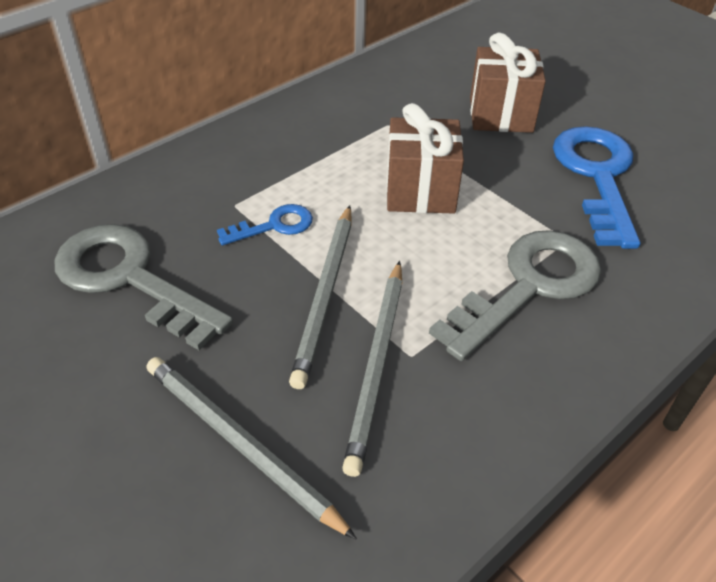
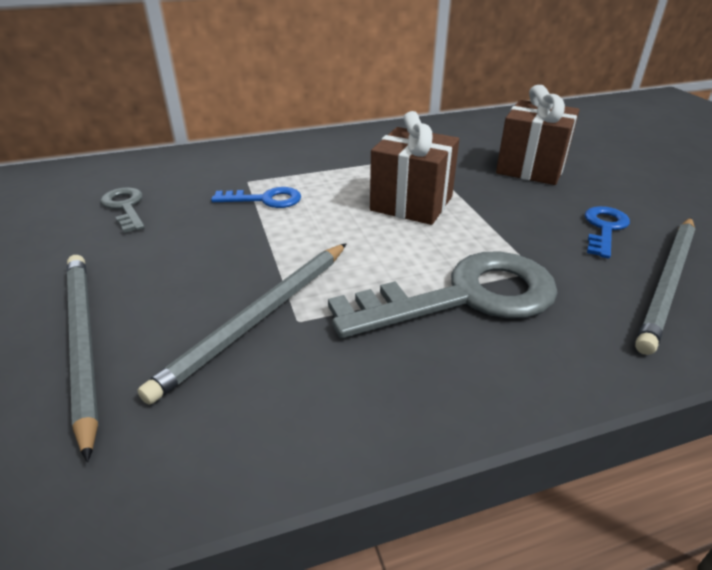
camera: 25 degrees right, 10 degrees down
(130, 279) = (125, 207): grey key -> grey key, size x0.50
(325, 295) = (262, 254): grey pencil -> grey pencil (667, 283)
(597, 176) = (604, 229): blue key -> blue key, size x0.50

